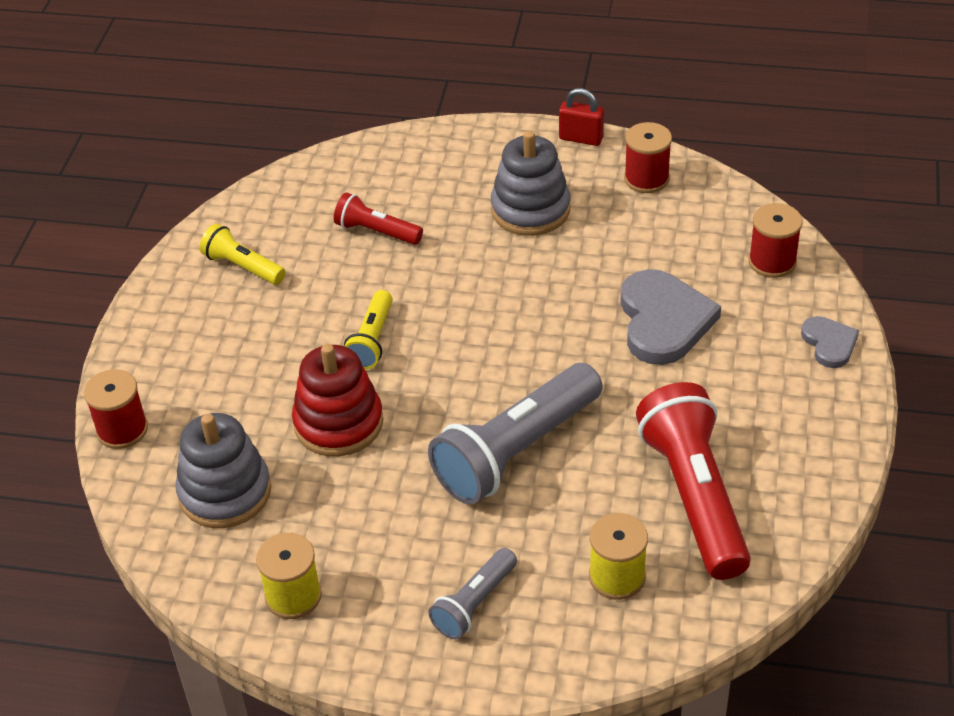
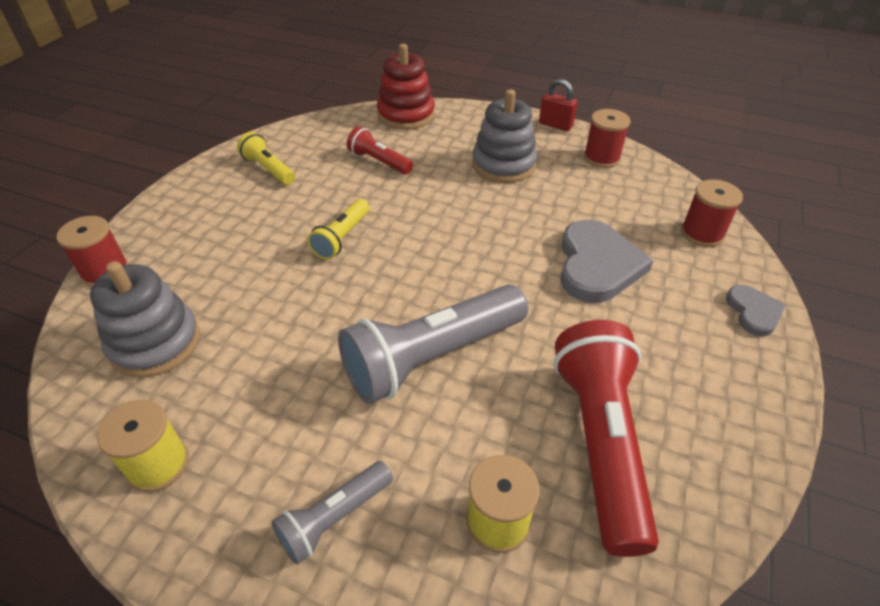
camera: 10 degrees right, 0 degrees up
(338, 423) = (283, 300): red stacking toy -> red stacking toy (406, 115)

